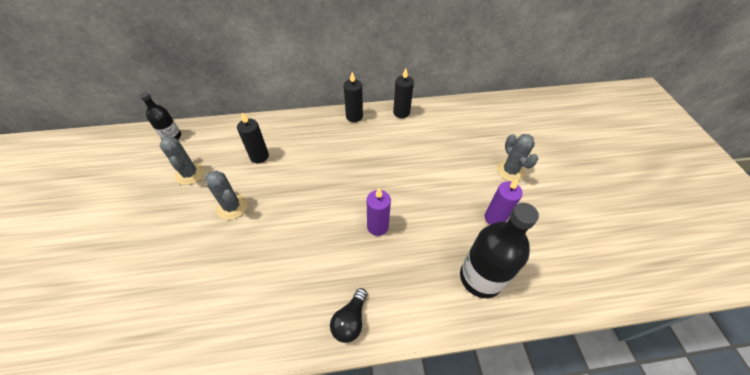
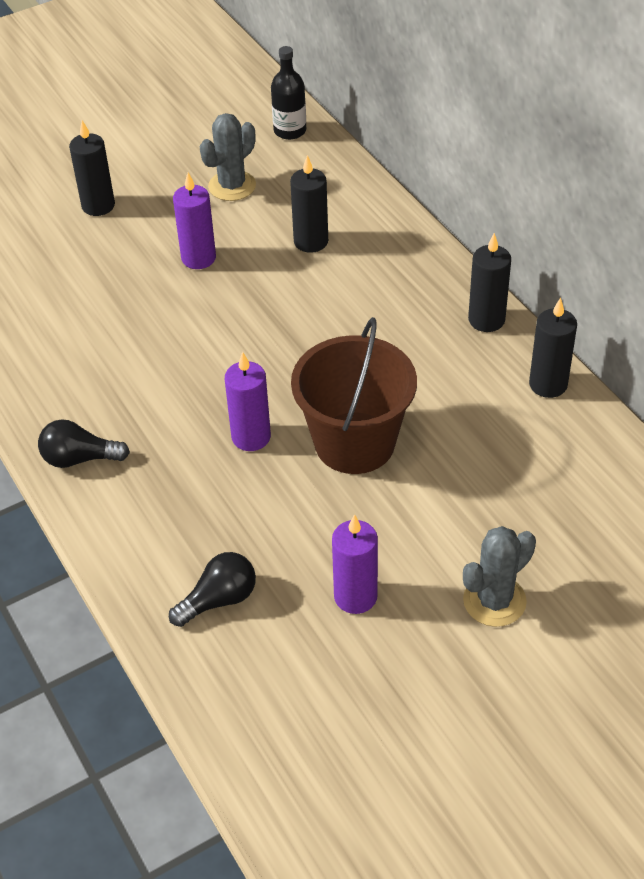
camera: 70 degrees right, 5 degrees down
(143, 244) = (98, 206): none -> black candle
(232, 207) = (198, 258): grey cactus -> purple candle
(402, 186) = (354, 443): none -> brown bucket
(481, 277) = (219, 600): black bottle -> black light bulb

